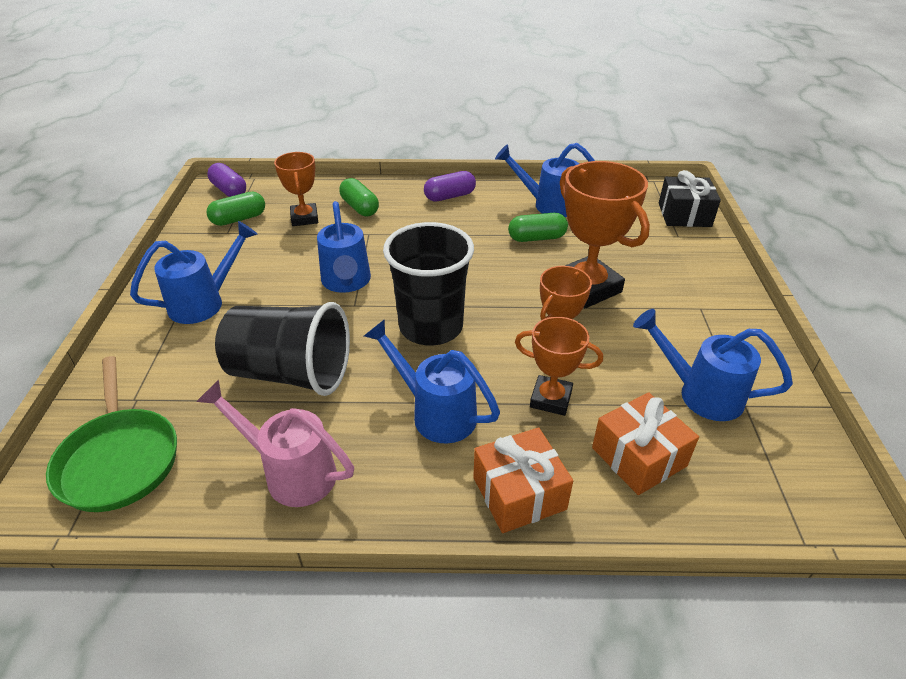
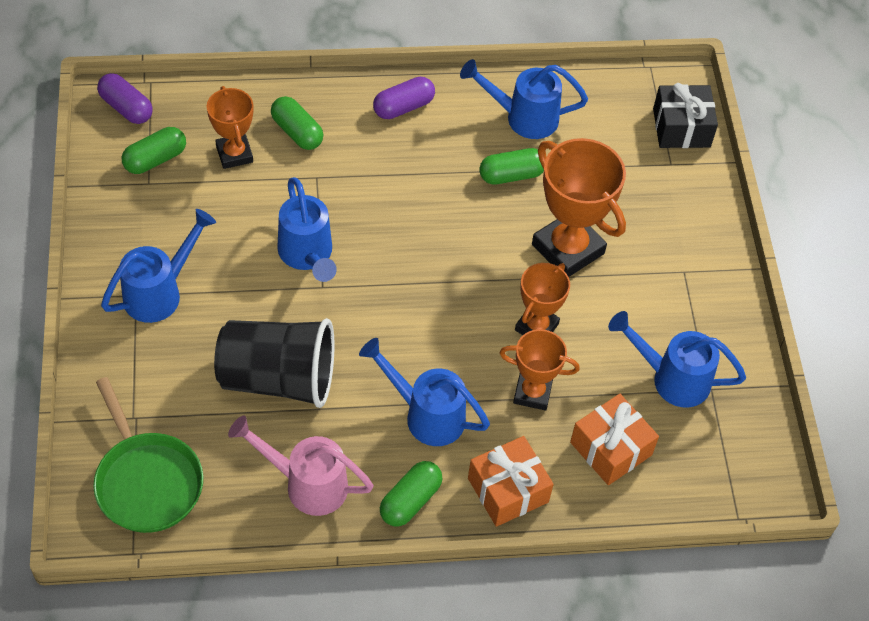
camera: 10 degrees left, 15 degrees up
(404, 497) = (410, 501): none -> green capsule
(431, 327) = (408, 312): black cup -> none

